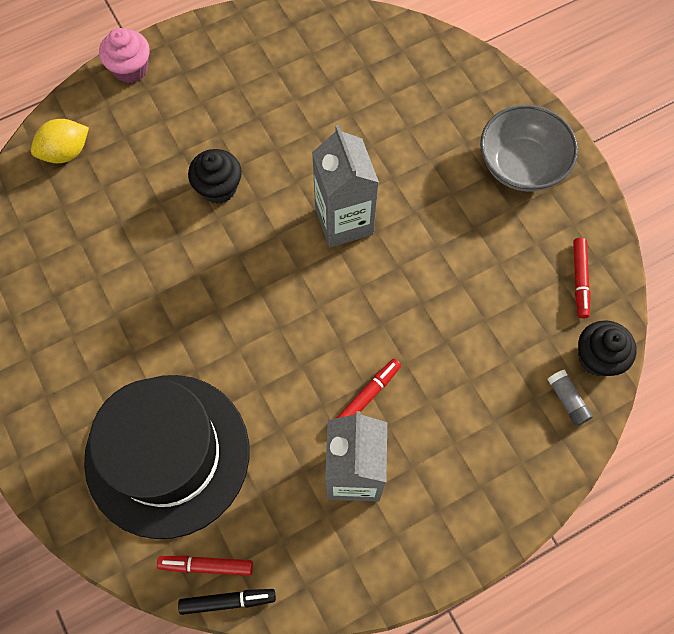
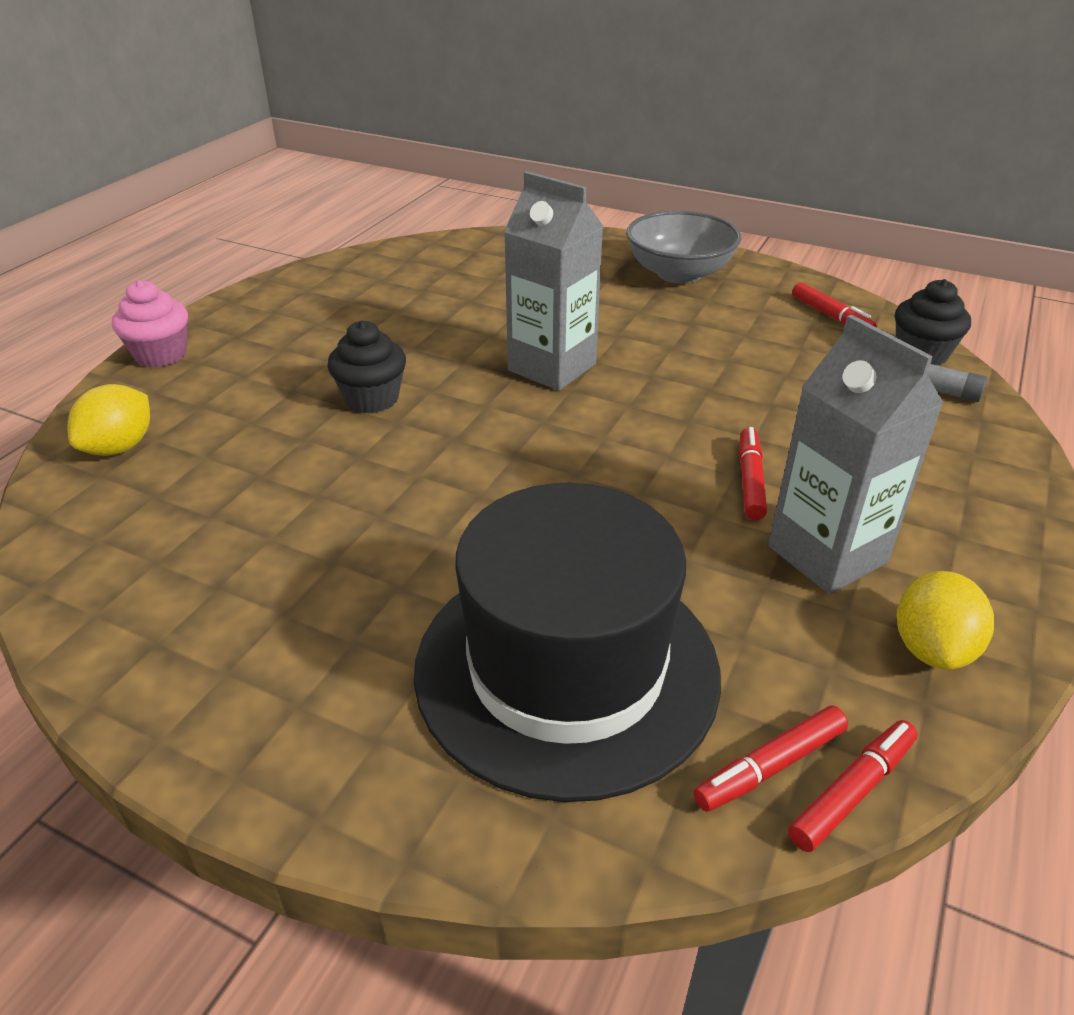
camera: 35 degrees left, 30 degrees down
(227, 601) = (852, 791): black marker -> red marker
(341, 563) = (932, 648): none -> yellow lemon

